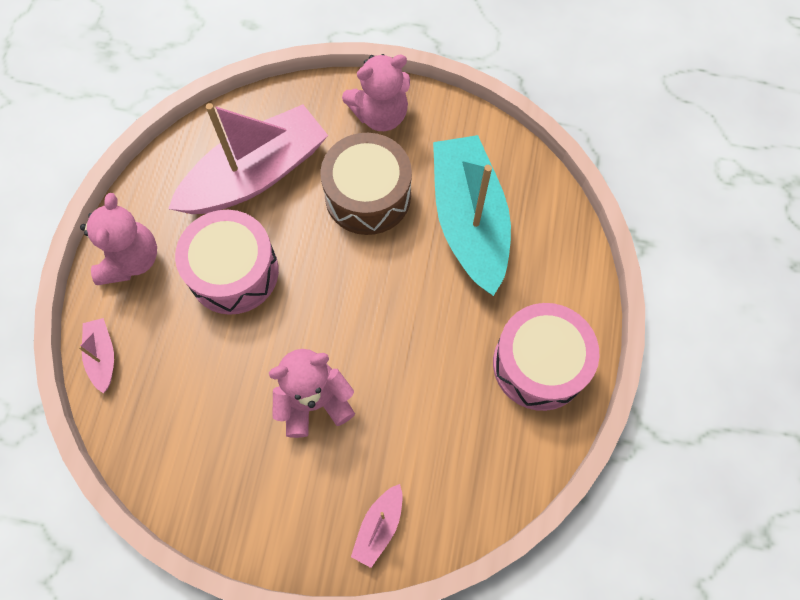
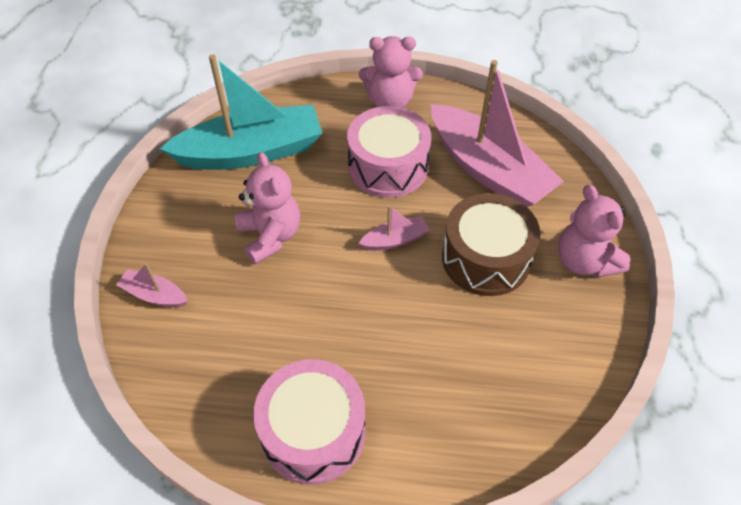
camera: 85 degrees right, 15 degrees down
(103, 356) = (306, 99): pink boat -> pink boat (395, 240)
(469, 221) = (475, 353): turquoise boat -> turquoise boat (251, 152)

